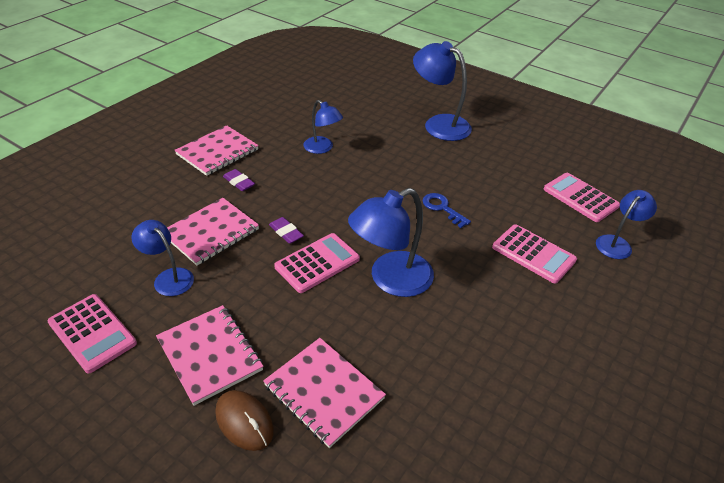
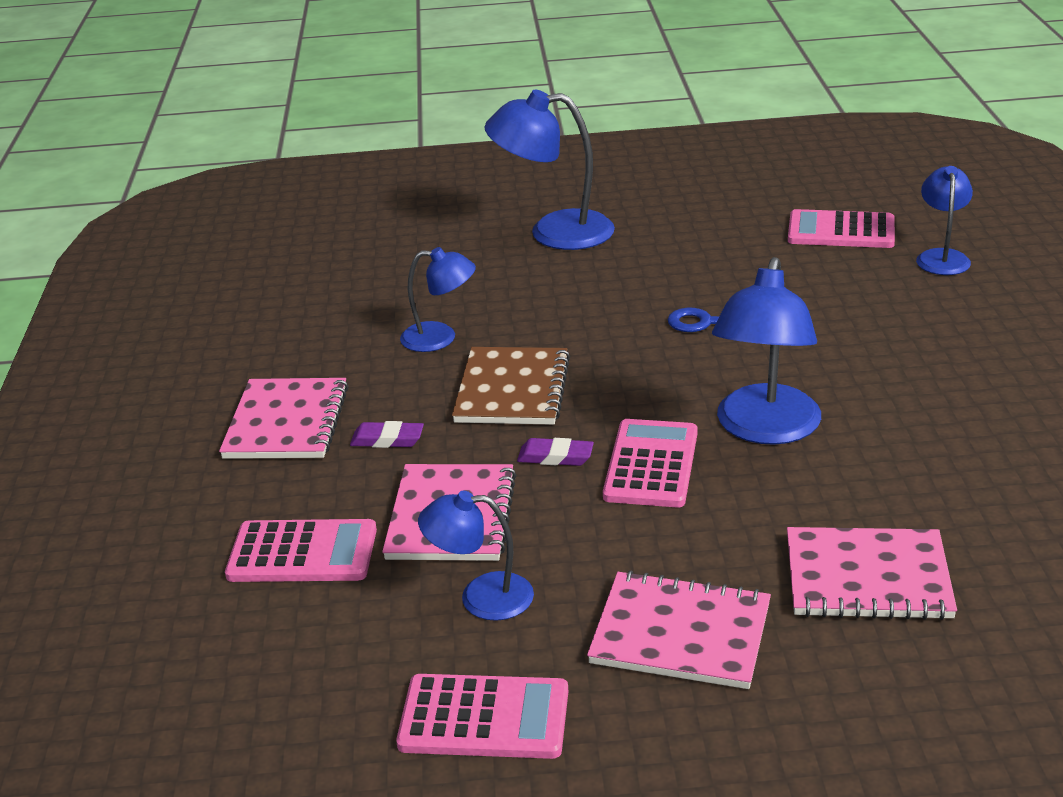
camera: 35 degrees left, 10 degrees down
(244, 421) = (829, 662): brown mouse -> none
(315, 189) = (512, 389): none -> brown notebook
(533, 254) = (876, 314): pink calculator -> pink calculator (302, 553)

